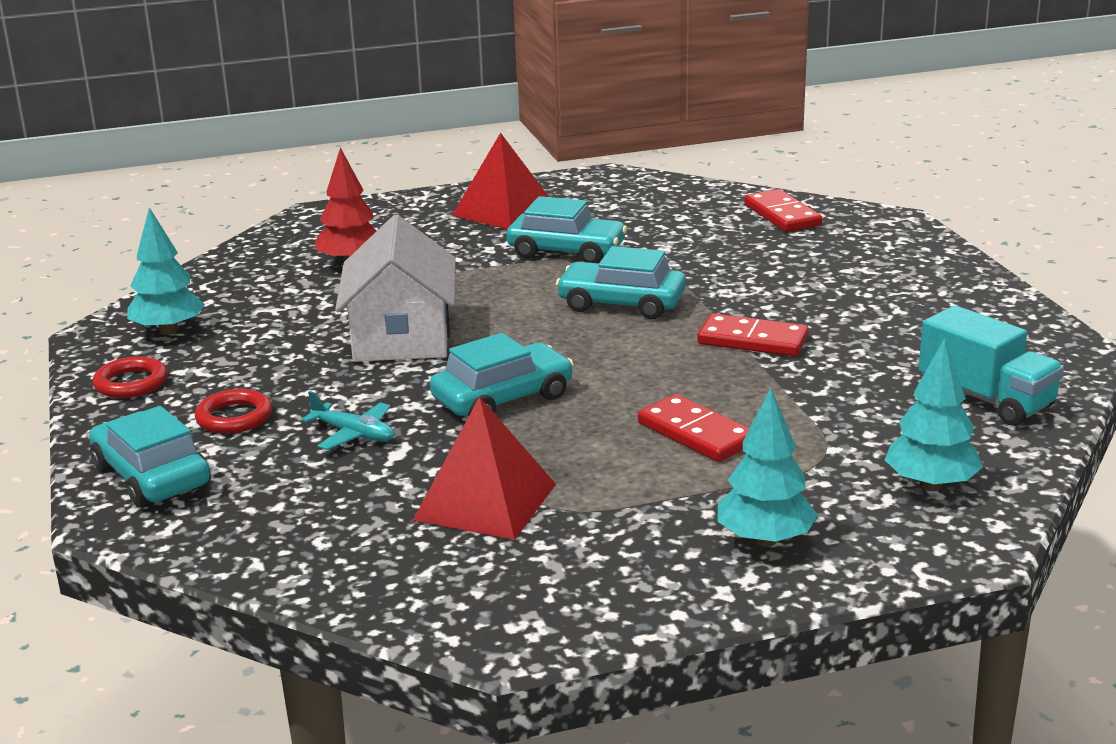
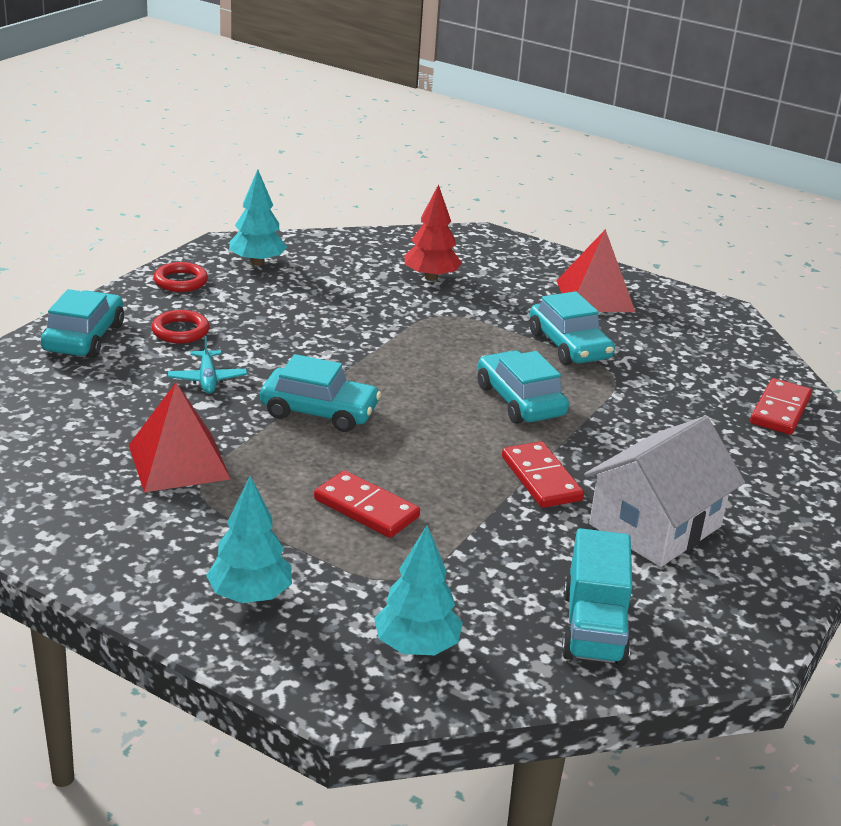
camera: 45 degrees right, 5 degrees up
(401, 337) = (354, 339): white house -> white house (655, 525)
(696, 433) = (366, 508): red domino -> red domino turned 60 degrees counterclockwise

